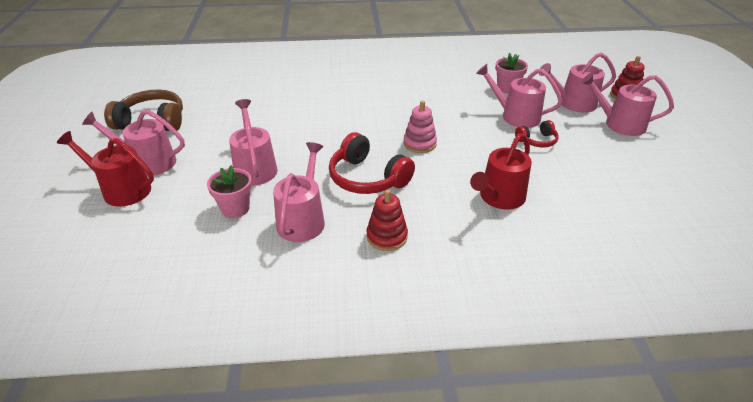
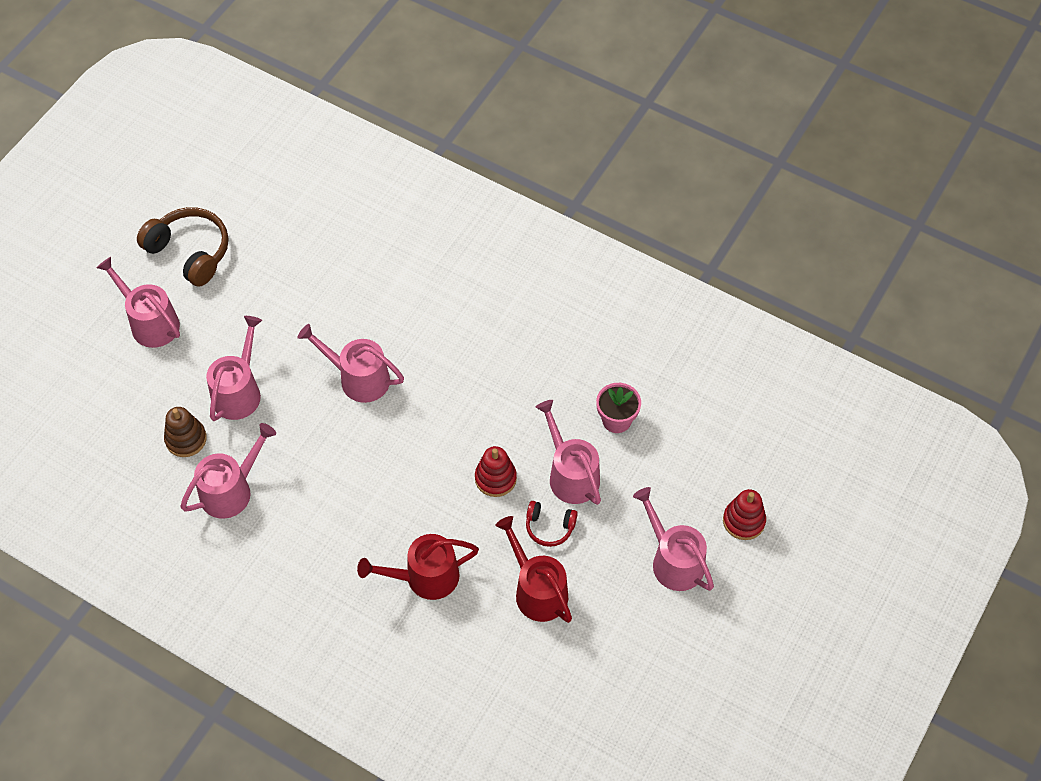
camera: 35 degrees right, 20 degrees up
(122, 190) = (108, 352): red watering can -> red watering can (537, 590)
(235, 208) = (186, 439): pink flower pot -> brown stacking toy
(367, 178) = (329, 472): red headphones -> none
(387, 236) = (284, 556): red stacking toy -> red stacking toy (495, 478)
(419, 143) = (423, 454): pink stacking toy -> none
(573, 103) = (663, 495): pink watering can -> pink watering can (359, 378)

